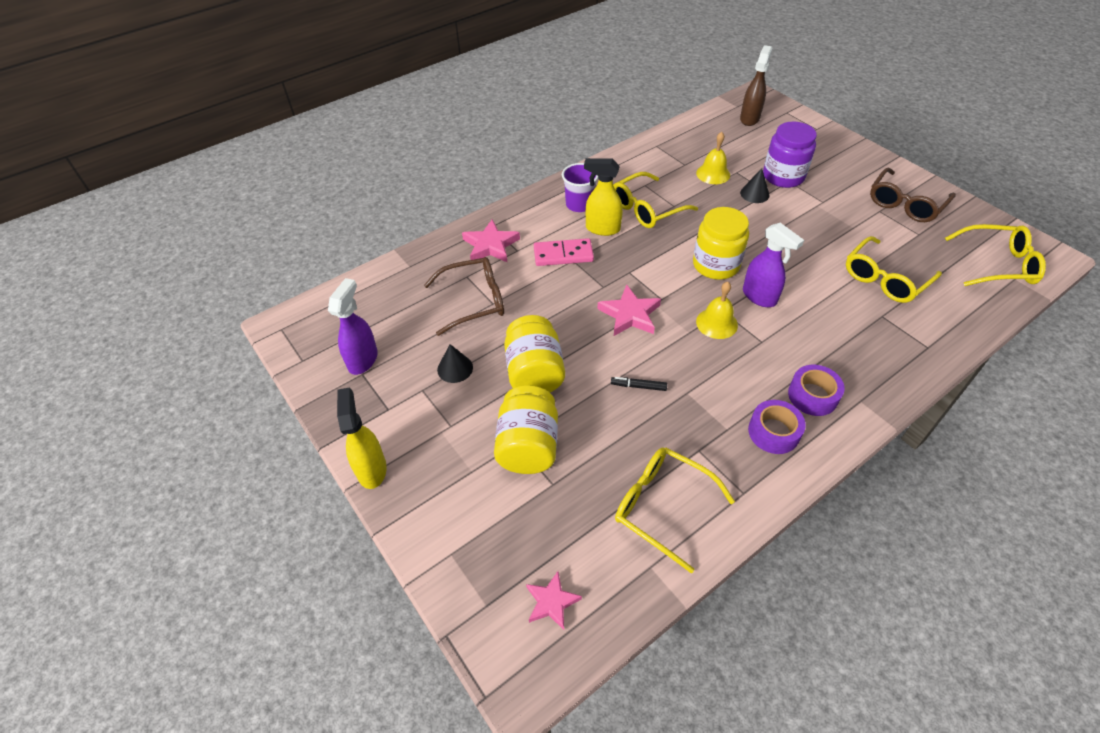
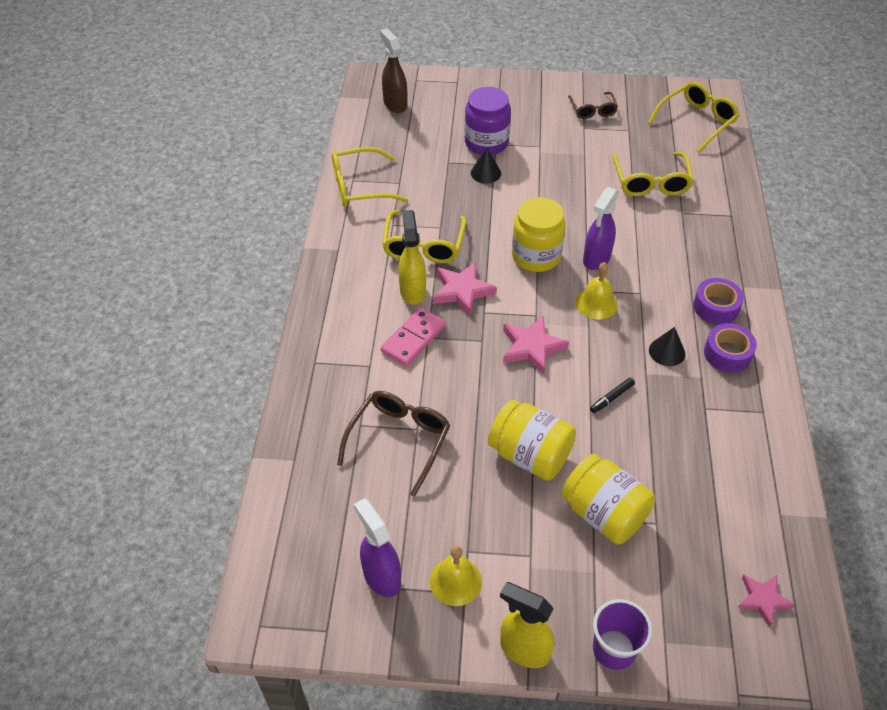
camera: 50 degrees left, 0 degrees up
(455, 368) = (467, 509): black cone -> black cone (667, 351)
(490, 245) = (340, 380): pink star -> pink star (462, 291)
(579, 204) = (363, 283): purple cup -> purple cup (614, 649)
(602, 229) = (412, 290): yellow spray bottle -> yellow spray bottle turned 120 degrees clockwise
(662, 506) = (735, 468): yellow glasses -> yellow glasses (359, 187)
(713, 174) = (432, 176): yellow bell -> yellow bell (455, 581)
(759, 297) = (596, 259): purple spray bottle -> purple spray bottle turned 120 degrees clockwise
(905, 204) = (592, 110): brown glasses -> brown glasses, size x0.64

